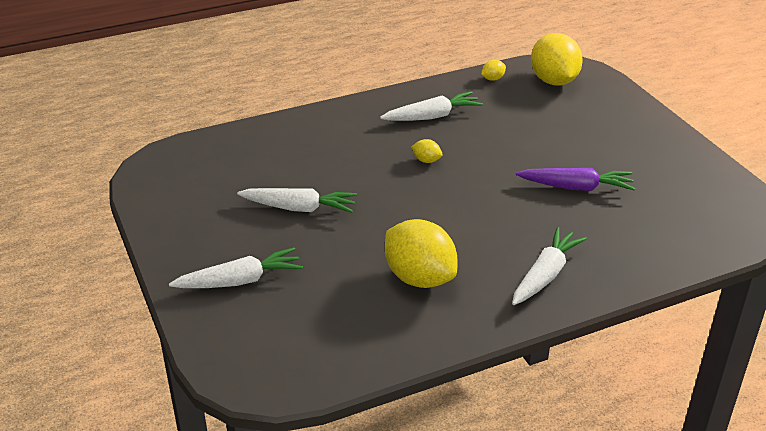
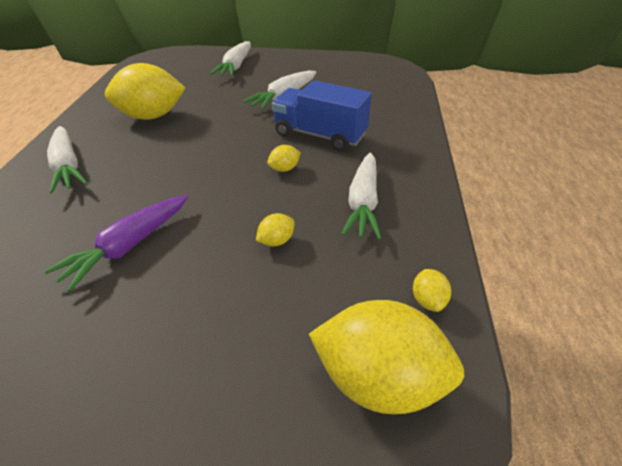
camera: 120 degrees right, 5 degrees up
(358, 161) = (320, 135): none -> blue truck
(505, 135) = (276, 241): none -> yellow lemon

